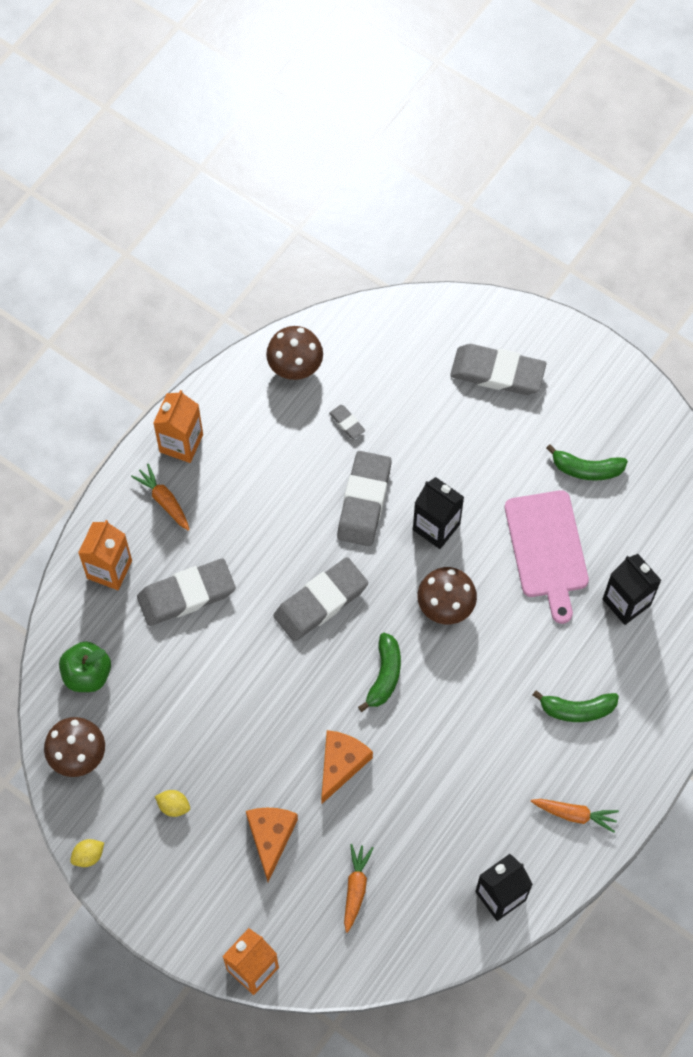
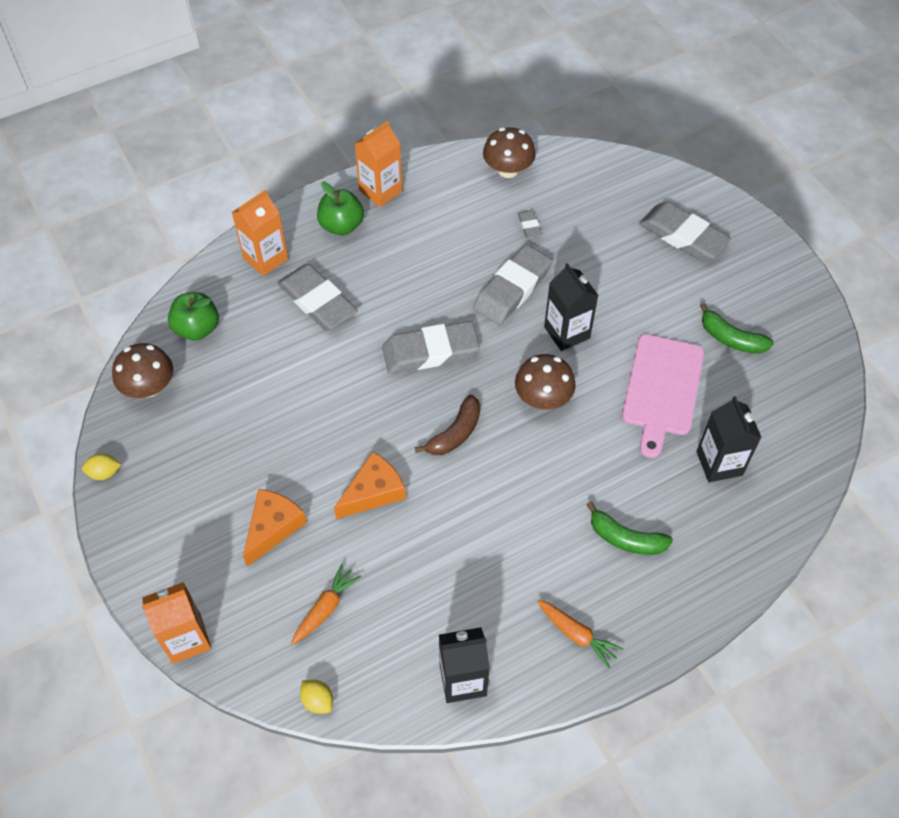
camera: 25 degrees right, 10 degrees down
(164, 500) = (341, 226): orange carrot -> green apple
(173, 806) = (203, 463): yellow lemon -> yellow lemon (318, 700)
(186, 594) = (317, 301): grey eraser -> grey eraser turned 45 degrees clockwise
(384, 675) = (455, 433): green banana -> brown banana

